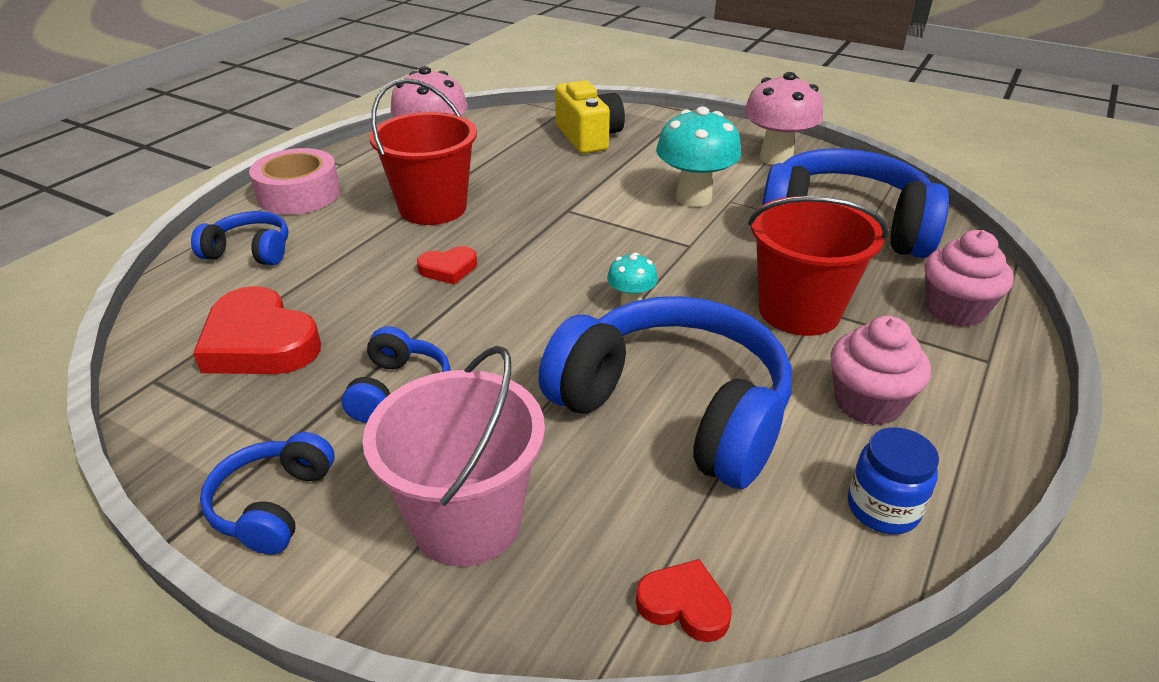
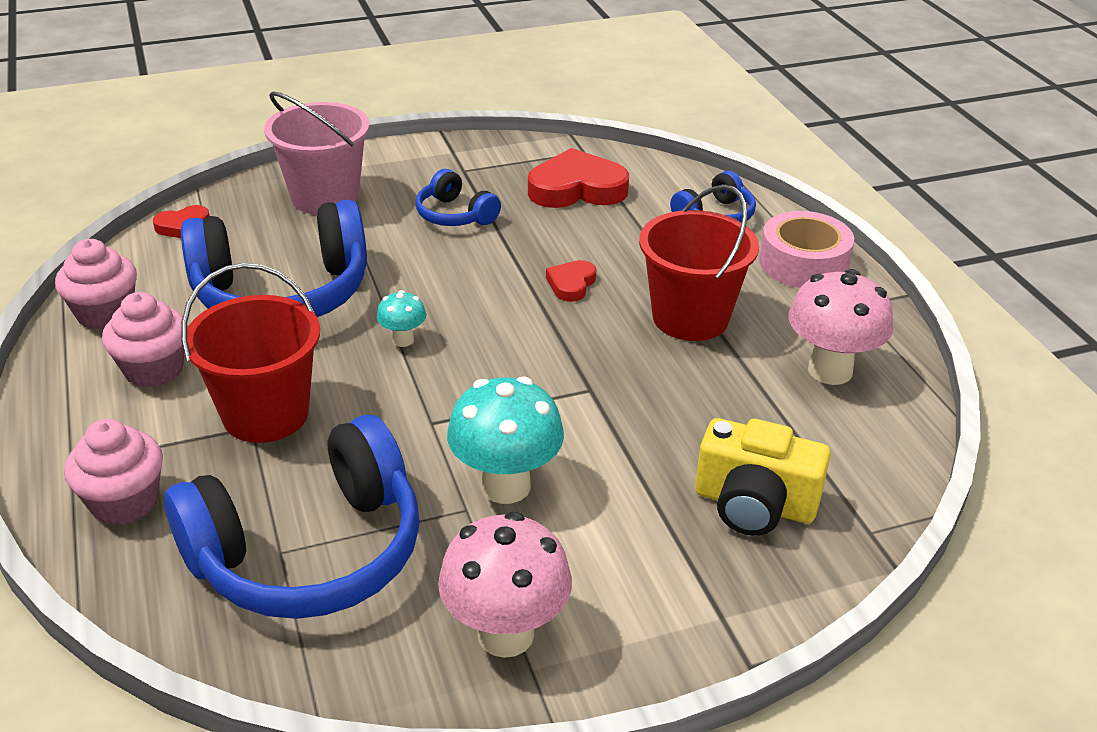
camera: 130 degrees right, 0 degrees up
(273, 505) = (421, 157): blue headphones -> none
(882, 508) = (105, 314): blue jar -> pink cupcake

